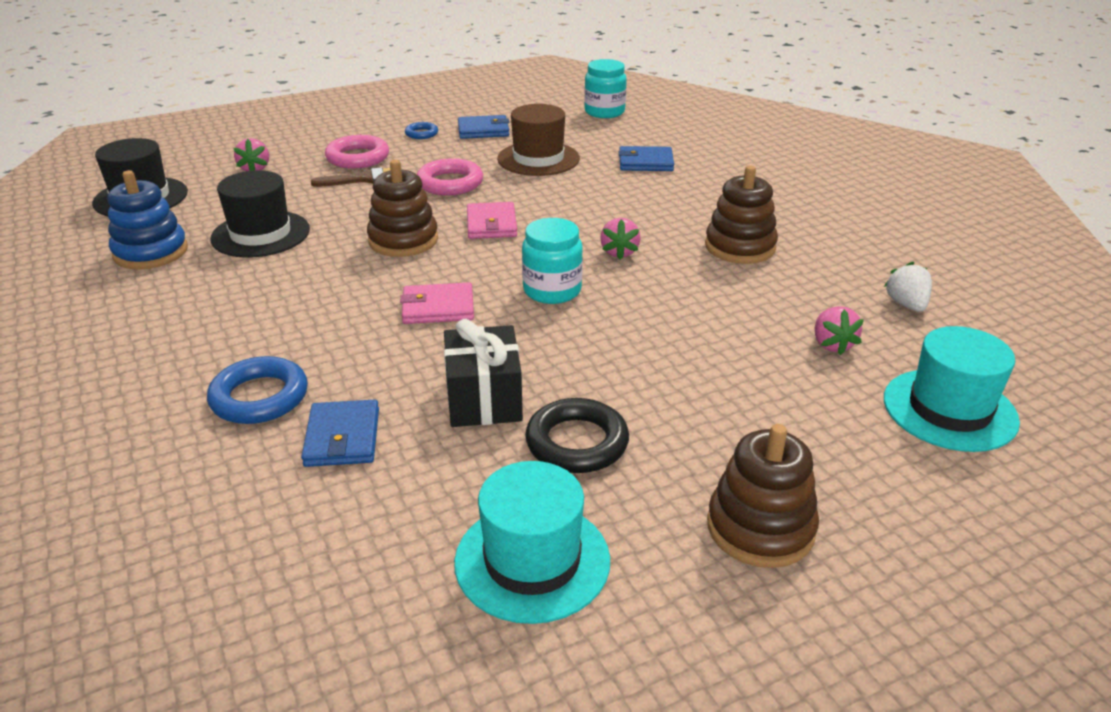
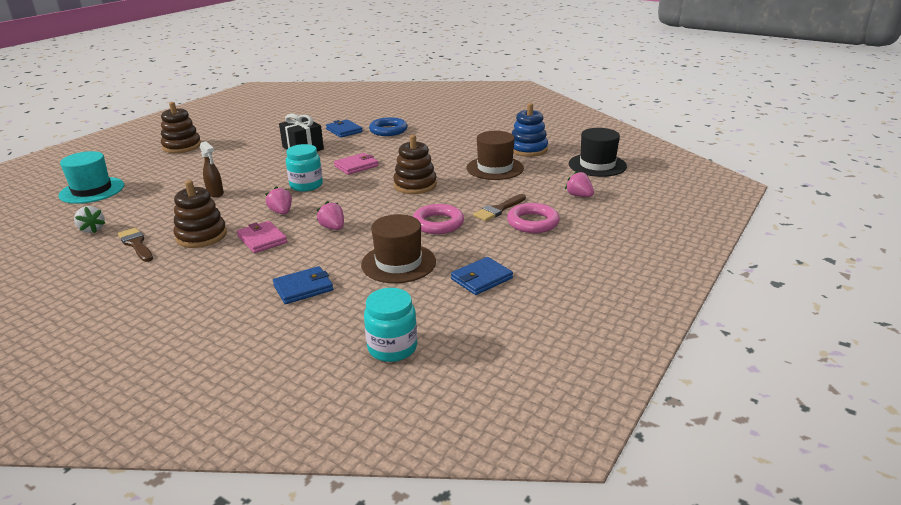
camera: 150 degrees right, 5 degrees down
(261, 234) = (495, 168): black hat -> brown hat
(421, 134) = (526, 258): blue ring -> none
(491, 224) = (376, 206): pink wallet -> pink wallet (262, 239)
(532, 561) = (255, 127): turquoise hat -> none
(577, 443) = (257, 147): black ring -> none
(705, 320) = (215, 193): none -> brown spray bottle
(830, 259) = (136, 244): none -> brown brush
(832, 344) = (145, 200): pink strawberry -> pink strawberry (333, 228)

